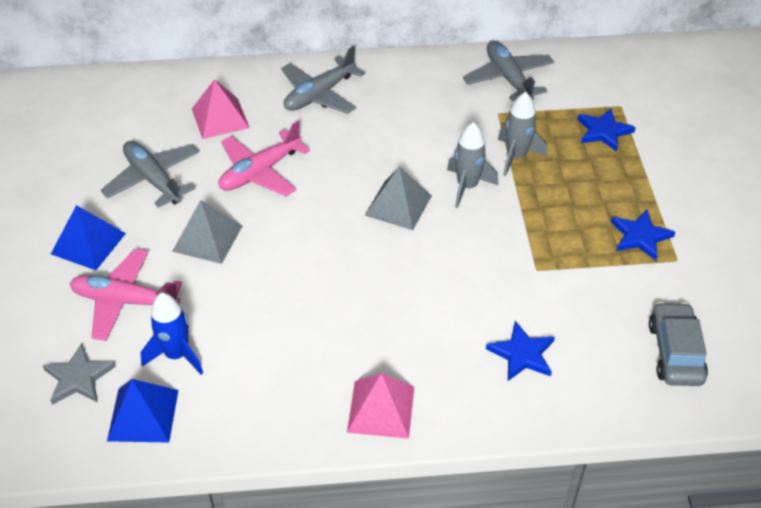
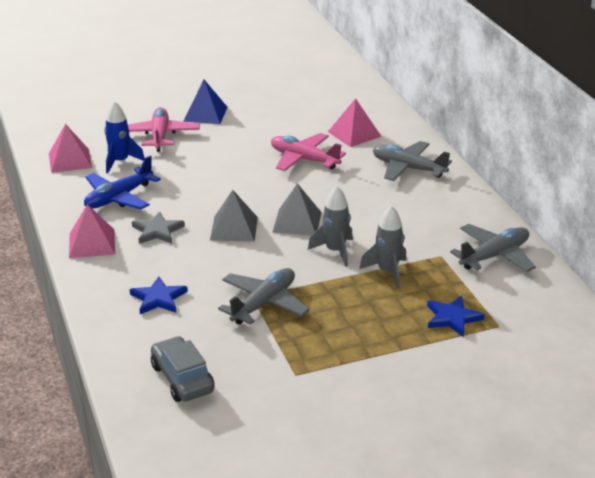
camera: 75 degrees right, 15 degrees down
(78, 377) = (94, 134): grey star -> grey star (157, 231)
(143, 415) = (70, 160): blue pyramid -> pink pyramid
(153, 180) = (275, 123): grey plane -> grey plane (264, 304)
(207, 238) = (227, 152): grey pyramid -> grey pyramid (234, 228)
(276, 367) = (119, 198): none -> blue plane
(640, 236) = (317, 350): blue star -> none
(675, 352) = (182, 378): grey car -> grey car turned 105 degrees counterclockwise

